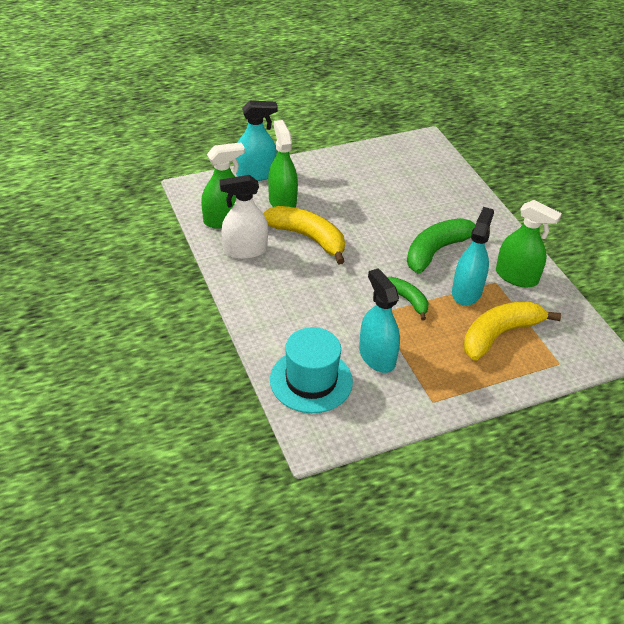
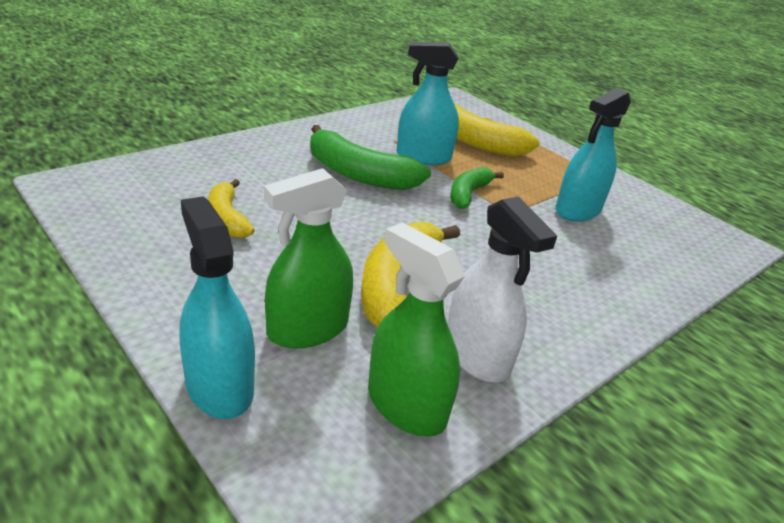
camera: 110 degrees left, 10 degrees down
(311, 380) = (662, 253): turquoise hat -> none
(384, 188) = (227, 218): none -> yellow banana
(516, 276) = (375, 129): green spray bottle -> none

